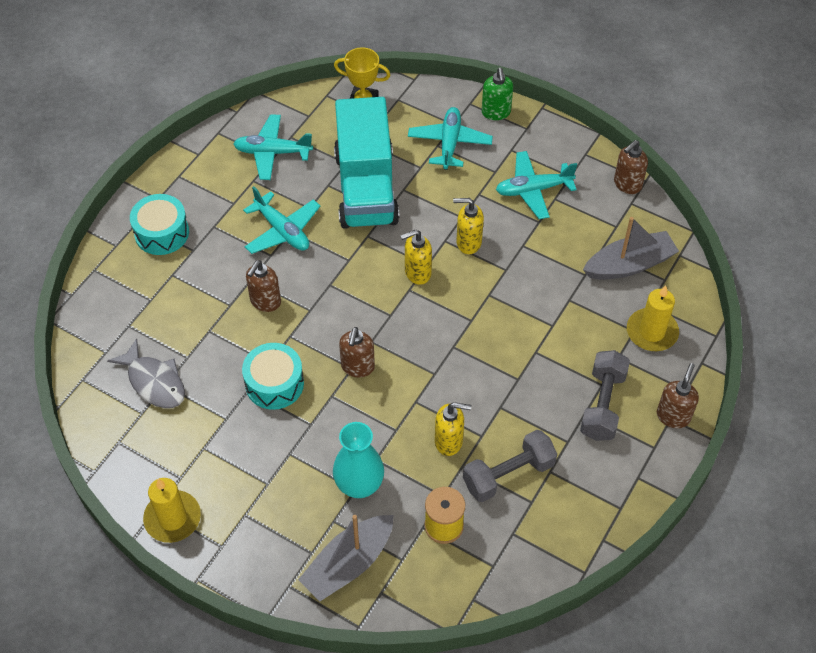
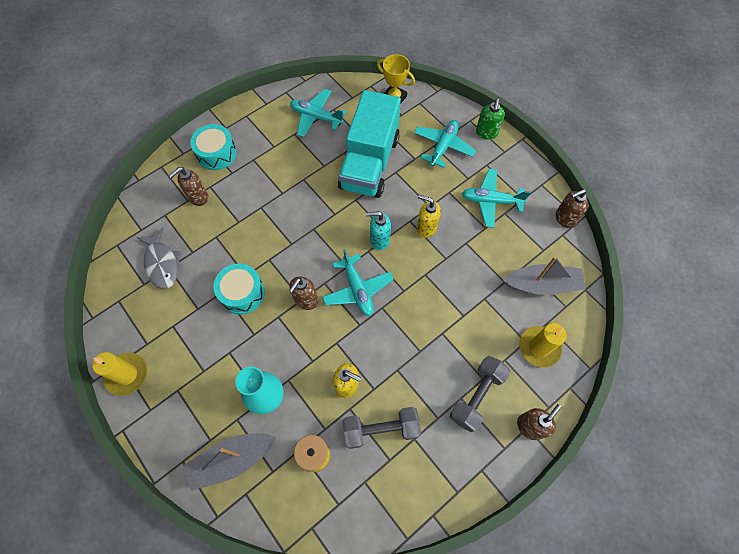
camera: 20 degrees right, 10 degrees up
(265, 302) = (263, 227): brown soap dispenser -> brown soap dispenser (198, 197)
(282, 231) = (298, 177): turquoise plane -> turquoise plane (357, 289)
(417, 273) = (379, 240): yellow soap dispenser -> turquoise soap dispenser

